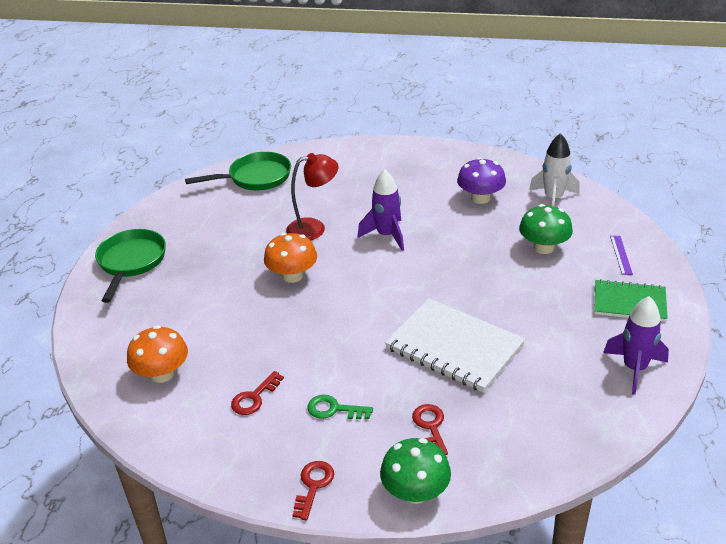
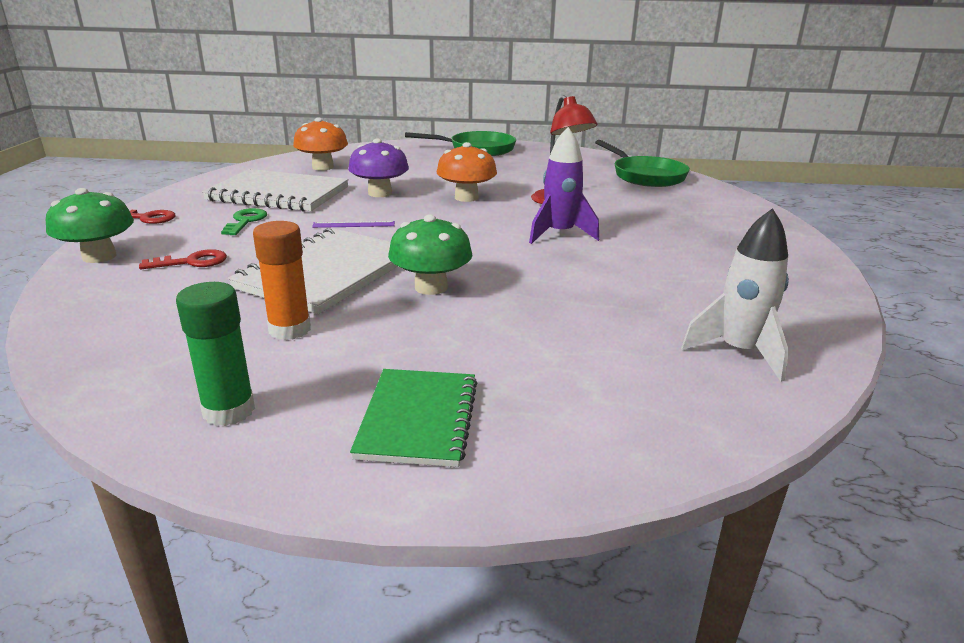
camera: 80 degrees right, 10 degrees down
(254, 397) = (278, 194): red key -> white notebook
(480, 198) = (692, 289): purple mushroom -> purple mushroom (380, 193)
(543, 247) = (573, 338): green mushroom -> green mushroom (431, 287)
(543, 356) = (290, 329): none -> orange glue stick
(621, 255) = (577, 420): purple ruler -> purple ruler (354, 224)
(634, 369) = (229, 410): purple rocket -> green glue stick

